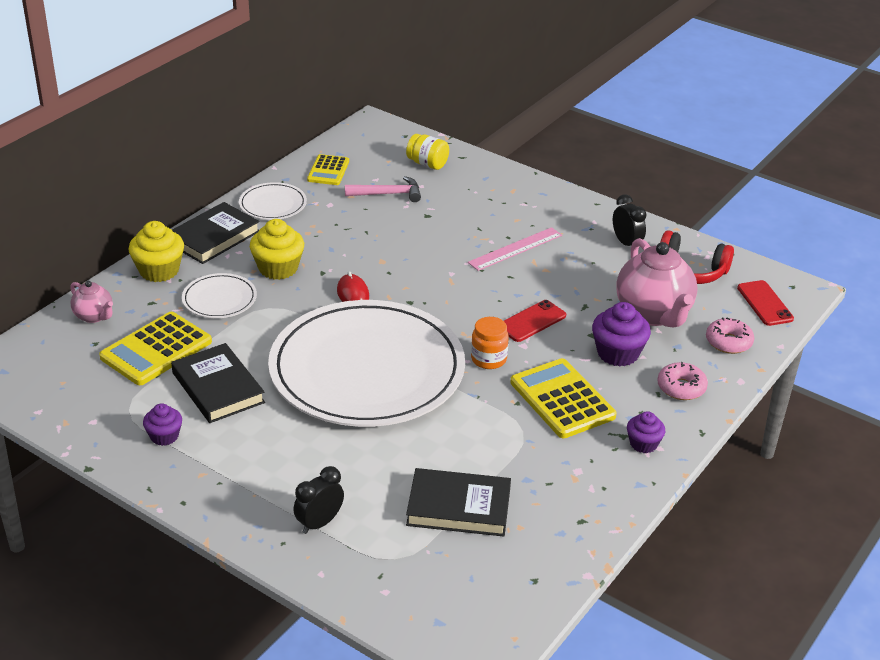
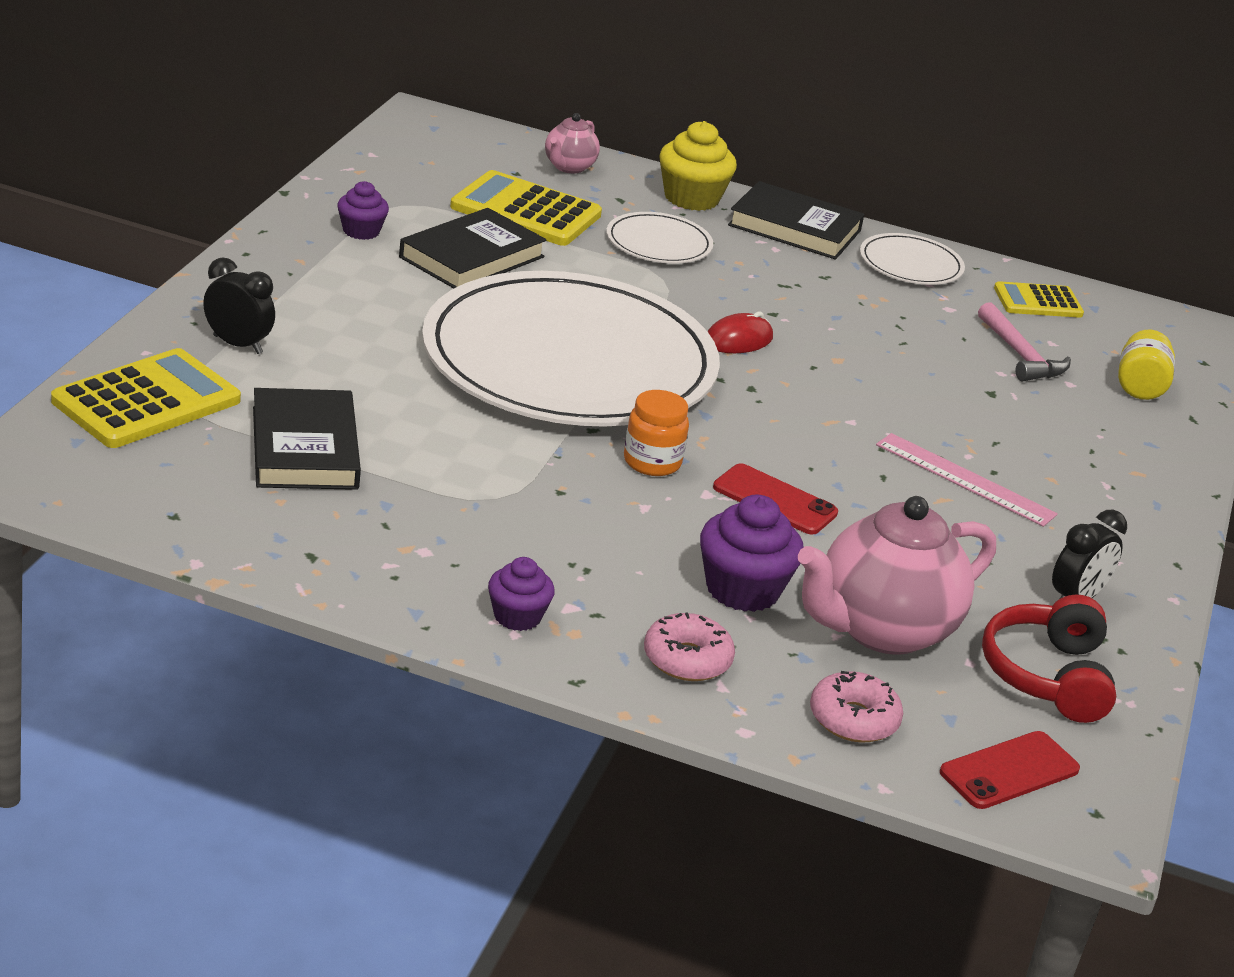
camera: 70 degrees right, 5 degrees down
(278, 268) = (758, 279): yellow cupcake -> none
(562, 399) = (590, 533): yellow calculator -> yellow calculator (146, 401)

